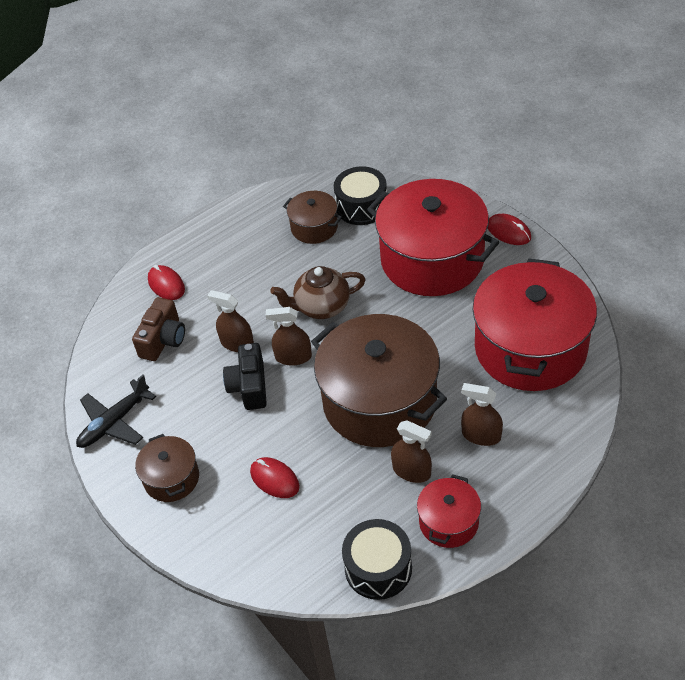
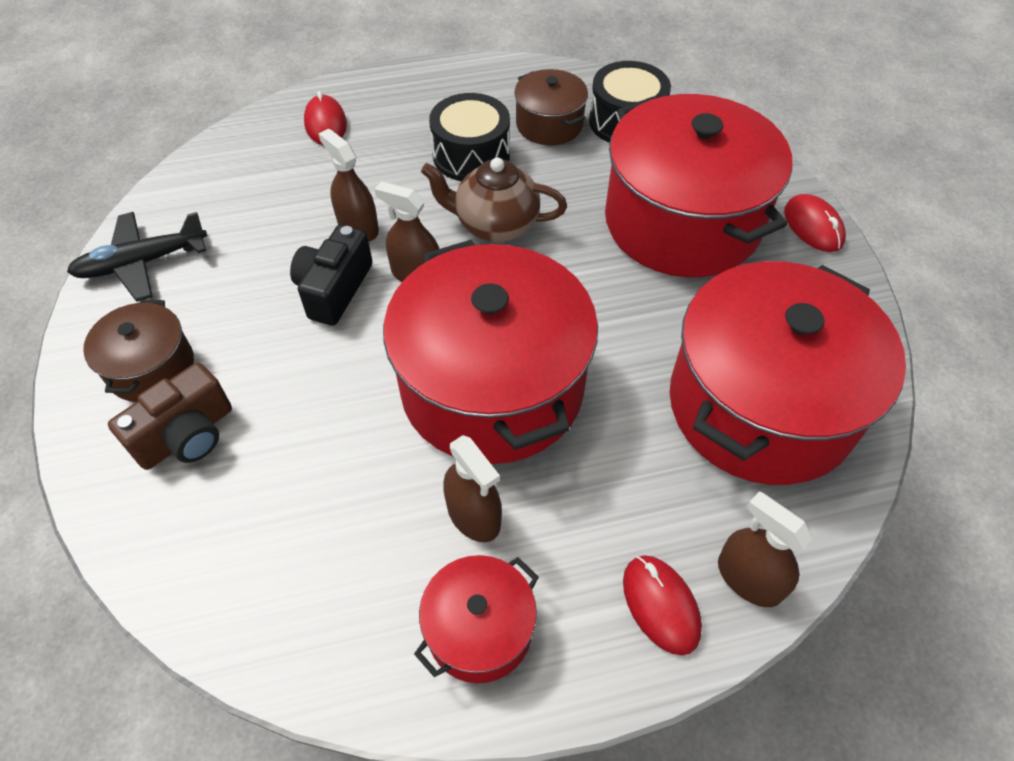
camera: 20 degrees right, 5 degrees up
(163, 340) = (274, 187): brown camera -> brown camera (187, 435)
(274, 479) = (277, 433): red mouse -> red mouse (660, 605)
(378, 568) = (326, 652): black drum -> black drum (471, 155)
(379, 401) = (492, 387): brown pot -> red pot
(481, 435) = (611, 508): brown spray bottle -> brown spray bottle (749, 578)

